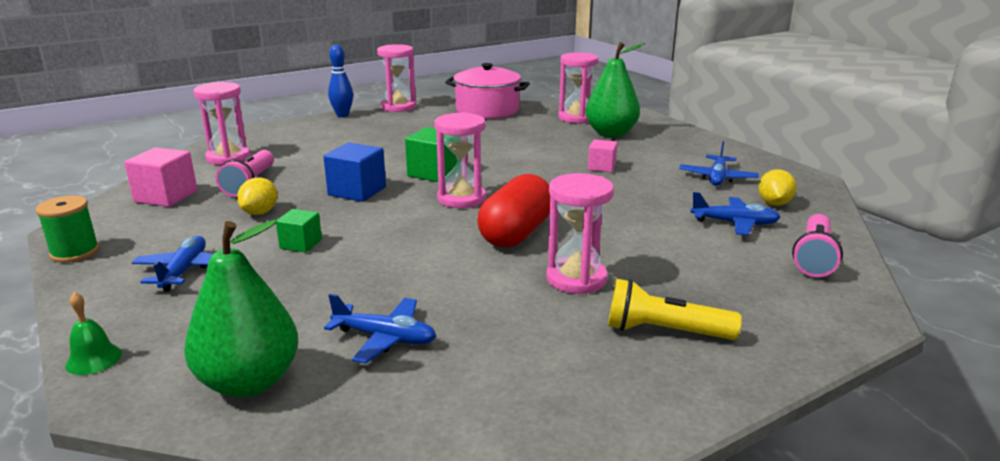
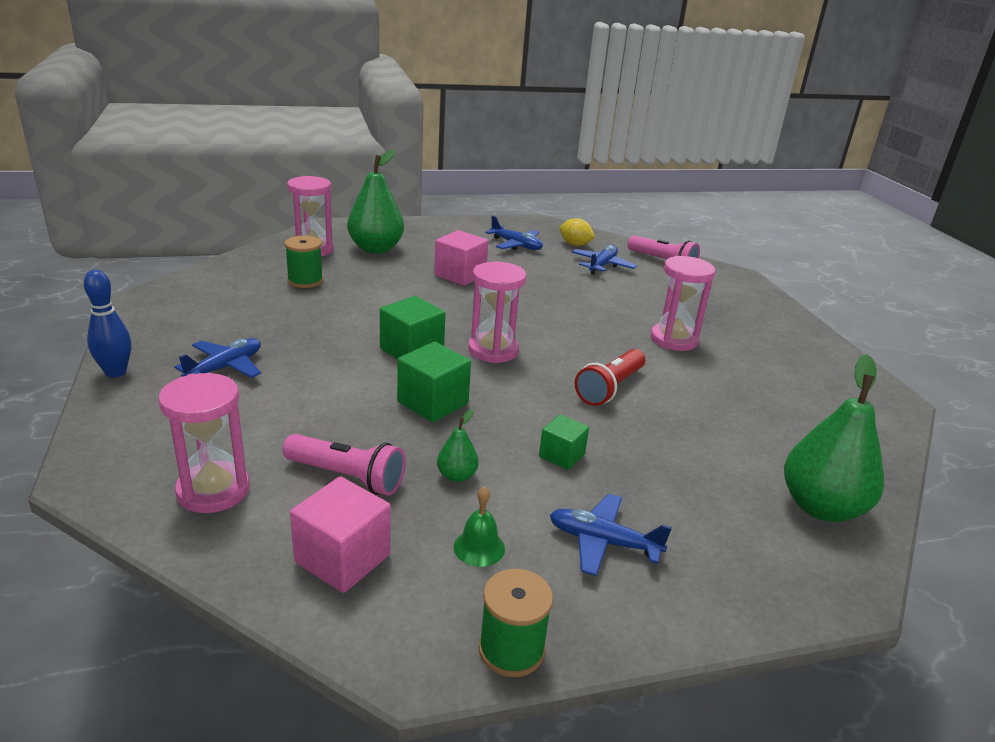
camera: 75 degrees left, 5 degrees up
(93, 359) = (789, 608): green bell -> green bell (479, 547)
(260, 212) = (457, 476): yellow lemon -> green pear
(357, 191) = (433, 403): blue cube -> green cube
(385, 338) = (755, 434): blue plane -> blue plane (225, 368)
(398, 107) = (135, 328): pink hourglass -> none
(430, 253) = (610, 388): none -> red flashlight
(487, 110) = (227, 282): pink pot -> none
(516, 126) = (305, 281): none -> green spool
(516, 234) = (585, 343): red capsule -> none
(601, 167) = (460, 275): pink cube -> pink cube, size x1.61
(664, 331) = (750, 331): yellow flashlight -> none

